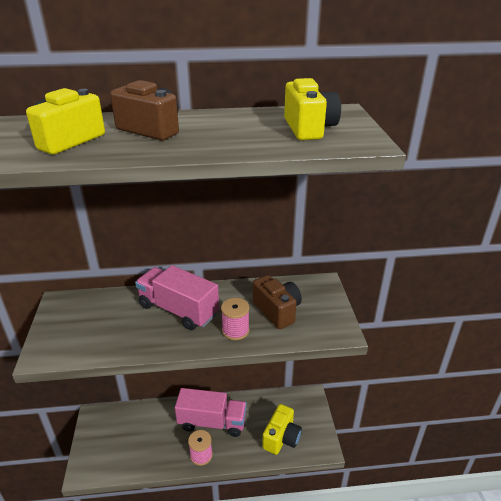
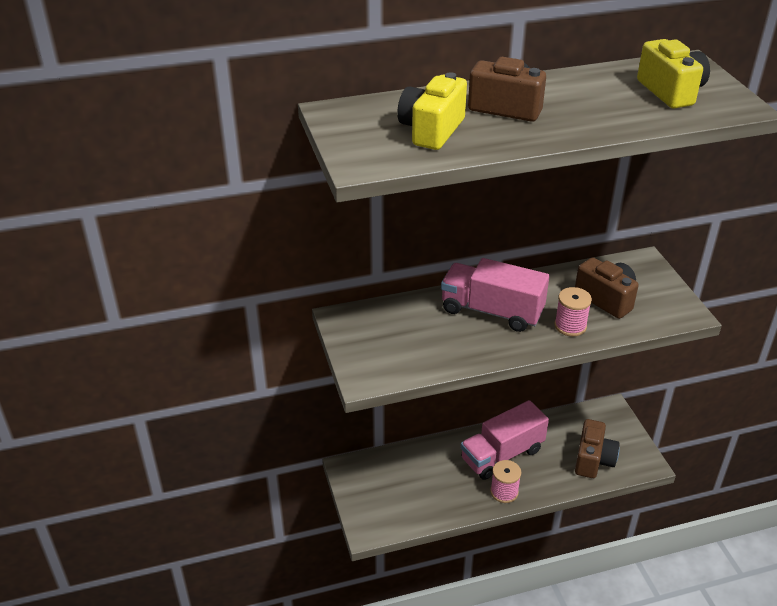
camera: 10 degrees left, 5 degrees up
(212, 422) = (502, 454): pink truck -> pink truck turned 150 degrees clockwise
(281, 438) = (593, 460): yellow camera -> brown camera

